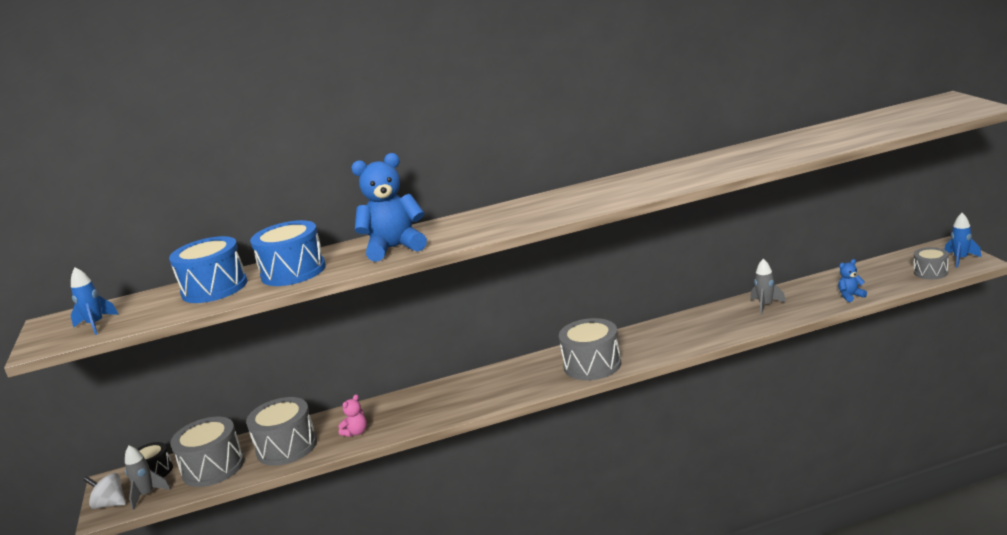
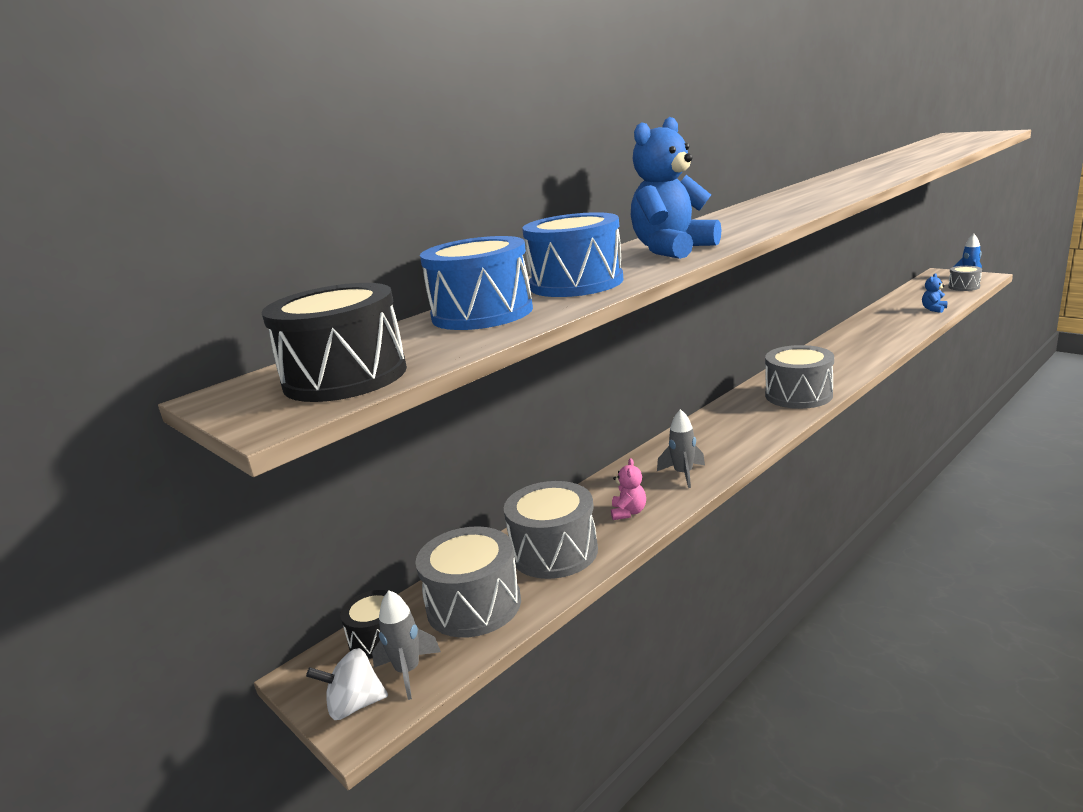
camera: 30 degrees left, 0 degrees up
(96, 325) = (345, 377): blue rocket -> black drum
(765, 305) = (875, 327): grey rocket -> grey rocket (683, 474)

